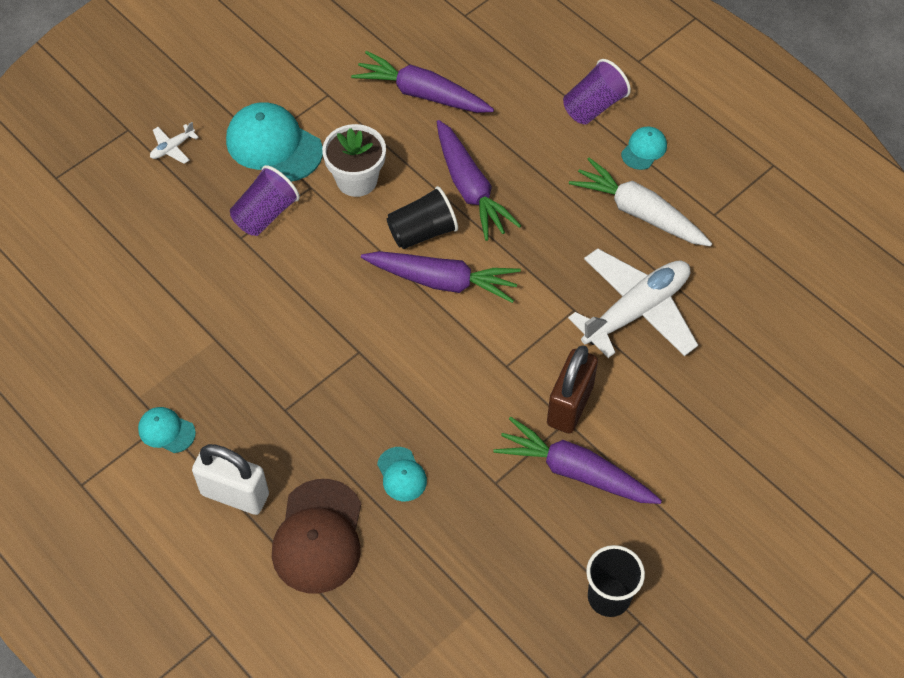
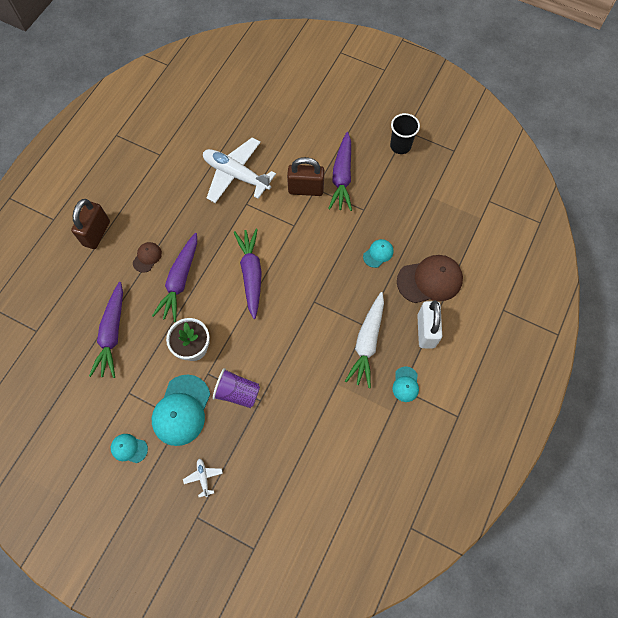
camera: 110 degrees left, 10 degrees up
(172, 148) = (203, 477): white plane -> white plane turned 135 degrees counterclockwise
(422, 232) = (220, 296): black cup -> none
(470, 188) = (180, 281): purple carrot -> purple carrot turned 150 degrees clockwise
(527, 158) = (147, 257): none -> brown cap
(593, 106) = (96, 233): purple cup -> brown padlock
(638, 212) = (170, 190): white carrot -> white carrot (367, 343)
(644, 149) = (123, 199): turquoise cap -> turquoise cap (129, 448)

